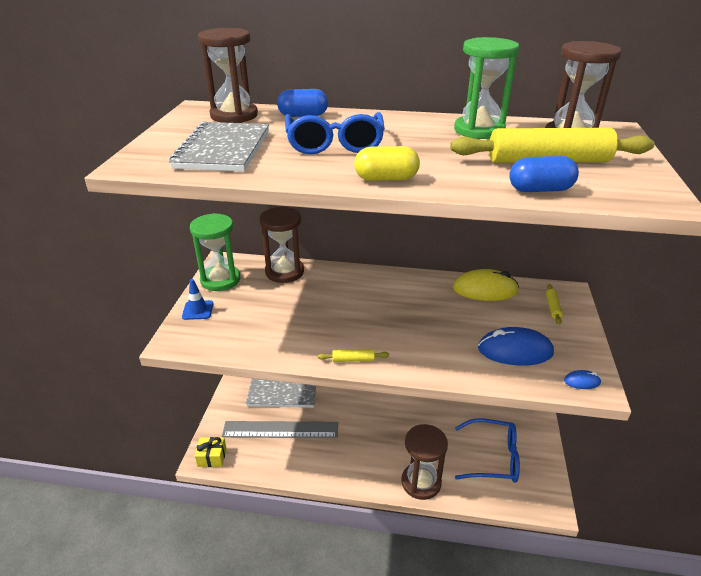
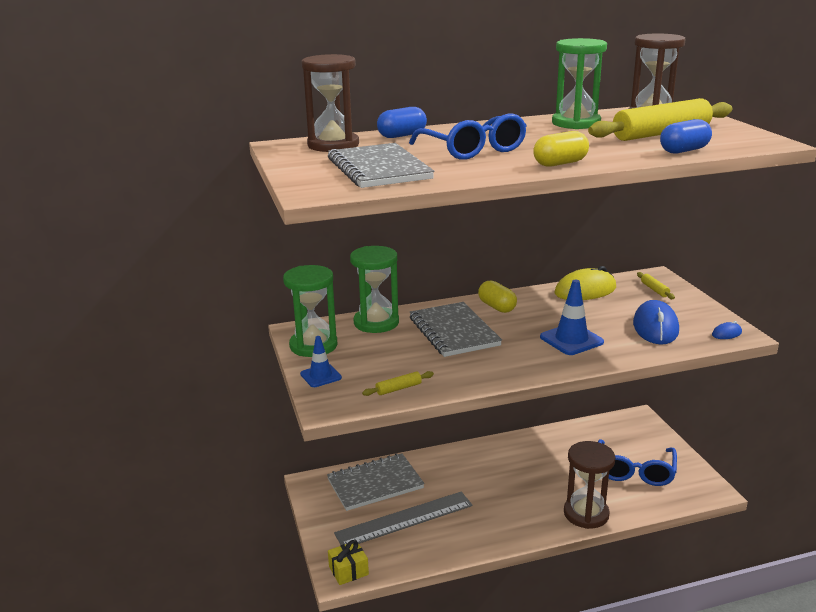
camera: 25 degrees left, 10 degrees down
(284, 272) = (376, 323): brown hourglass -> green hourglass
(334, 299) = (453, 332): none -> grey notebook
(353, 359) = (525, 371): yellow rolling pin -> yellow rolling pin (398, 388)
(392, 284) = (497, 307): none -> yellow capsule
(423, 339) = (571, 340): none -> blue traffic cone
(493, 458) = (635, 471): blue glasses -> blue glasses turned 120 degrees clockwise
(515, 351) = (655, 327): blue mouse -> blue mouse turned 60 degrees counterclockwise

